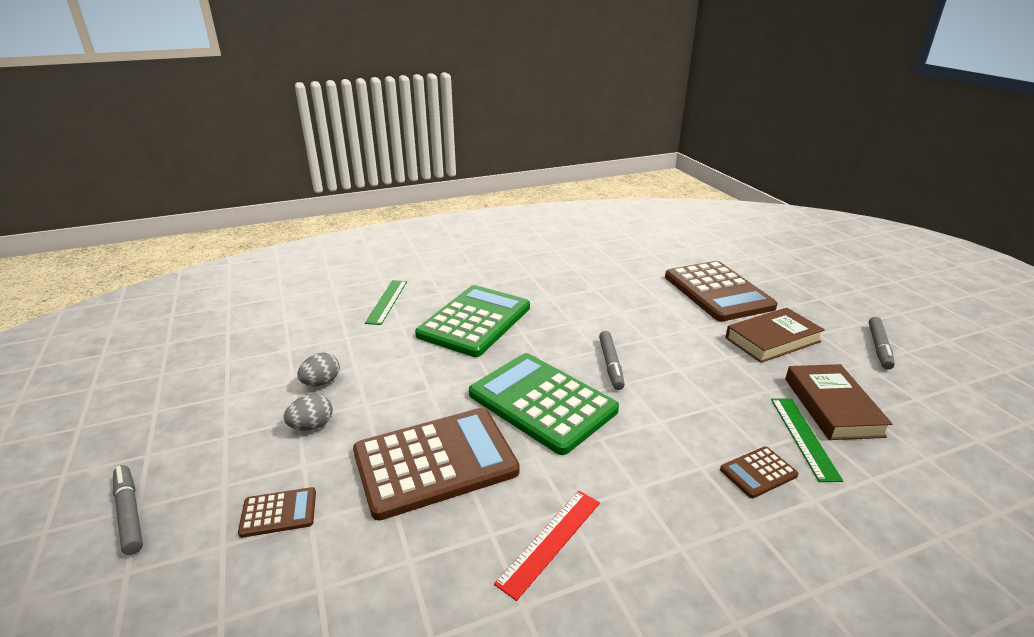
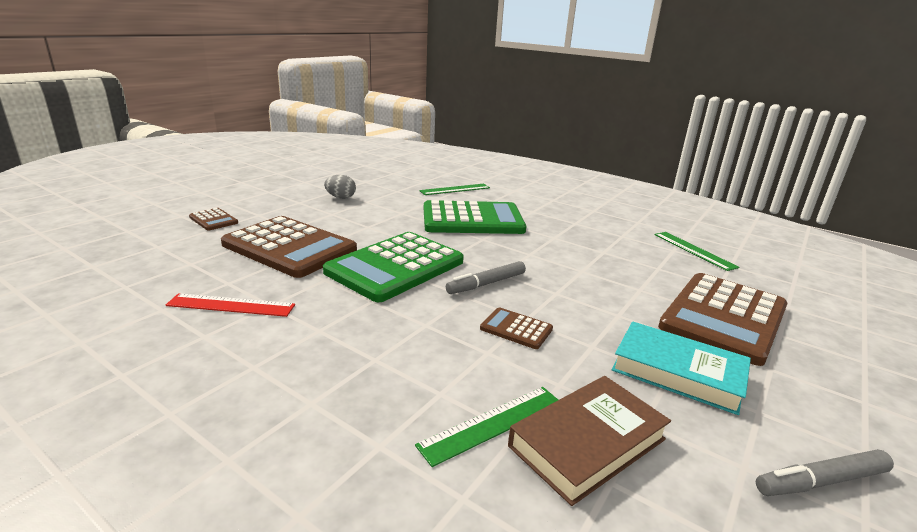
camera: 55 degrees right, 5 degrees down
(129, 513) = (195, 191): grey marker -> none
(312, 426) = (296, 207): grey egg -> none
(542, 402) = (395, 267): green calculator -> green calculator turned 150 degrees counterclockwise
(620, 254) = (694, 250): none -> green ruler
(758, 472) = (395, 397): brown calculator -> brown calculator (516, 329)
(772, 340) = (678, 372): brown book -> turquoise book

